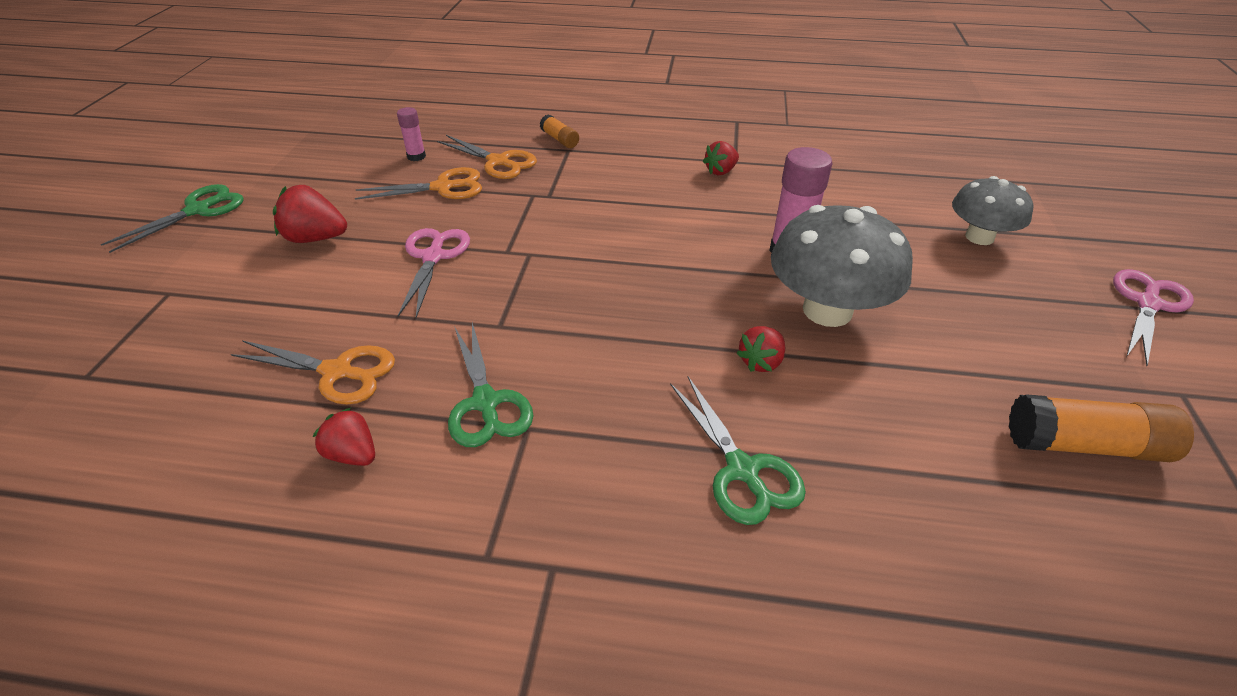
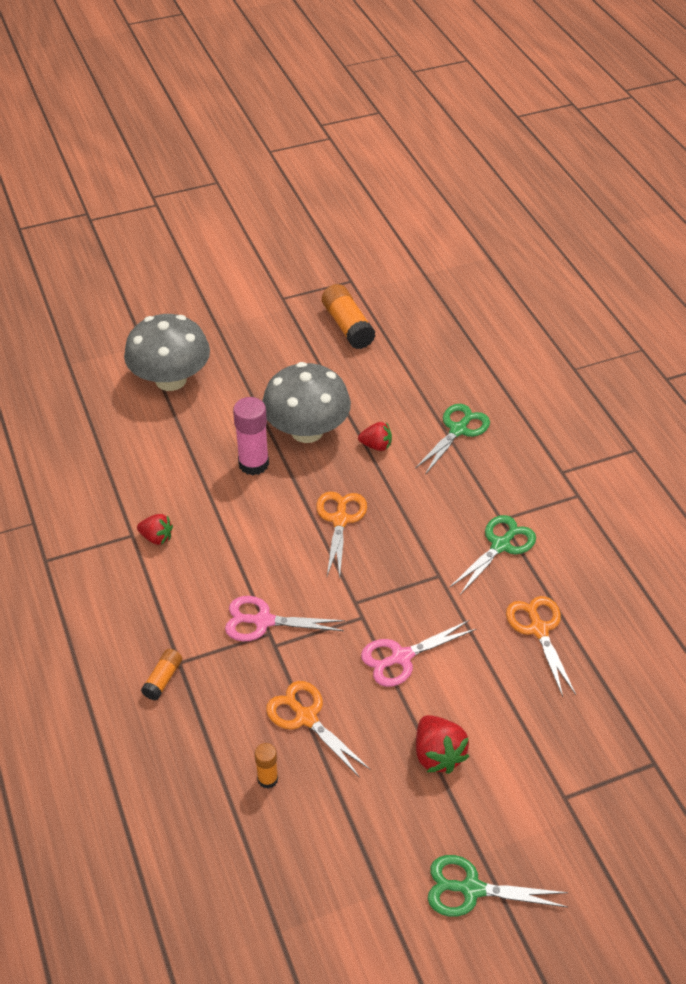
camera: 120 degrees left, 5 degrees up
(353, 454) = (578, 579): red strawberry -> none
(416, 156) = (267, 779): pink glue stick -> orange glue stick
(498, 162) = (236, 704): orange scissors -> orange scissors (340, 520)
(979, 237) = (171, 380): grey mushroom -> grey mushroom, size x1.59
(1148, 304) = (205, 309): pink scissors -> pink scissors (263, 621)

